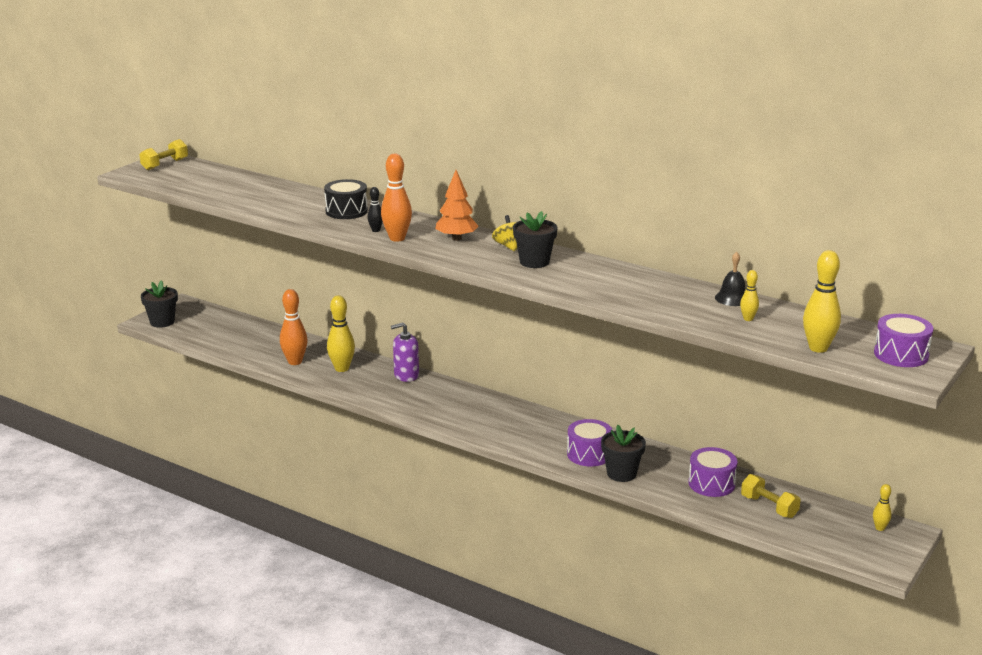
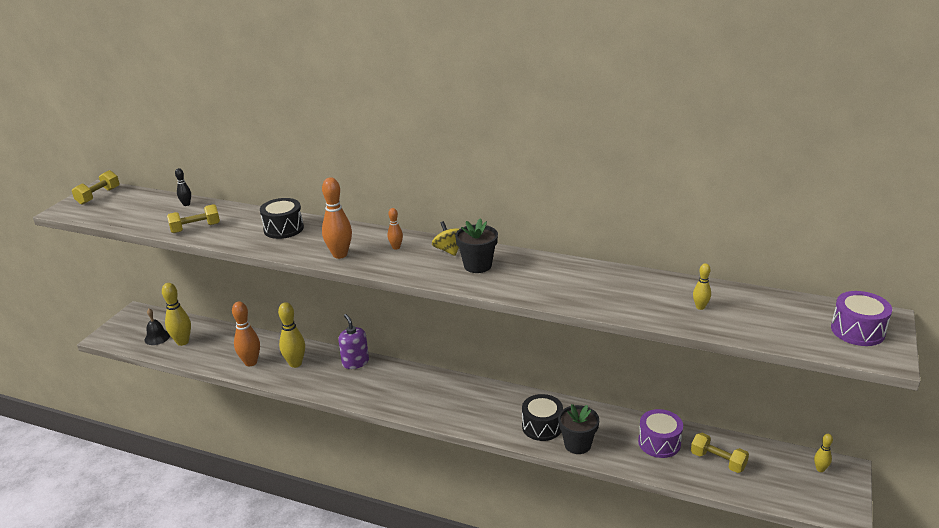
camera: 10 degrees left, 5 degrees up
(162, 322) = (119, 335): black flower pot -> none
(257, 201) = (195, 228): none -> yellow dumbbell
(376, 230) = (317, 248): black bowling pin -> black bowling pin (186, 204)
(406, 375) = (355, 362): purple soap dispenser -> purple soap dispenser turned 90 degrees clockwise
(456, 238) = (396, 247): orange tree -> orange bowling pin
(589, 454) = (542, 426): purple drum -> black drum
(732, 298) = (674, 284): black bell -> black bell (157, 337)
(818, 348) = (780, 334): yellow bowling pin -> yellow bowling pin (182, 342)

